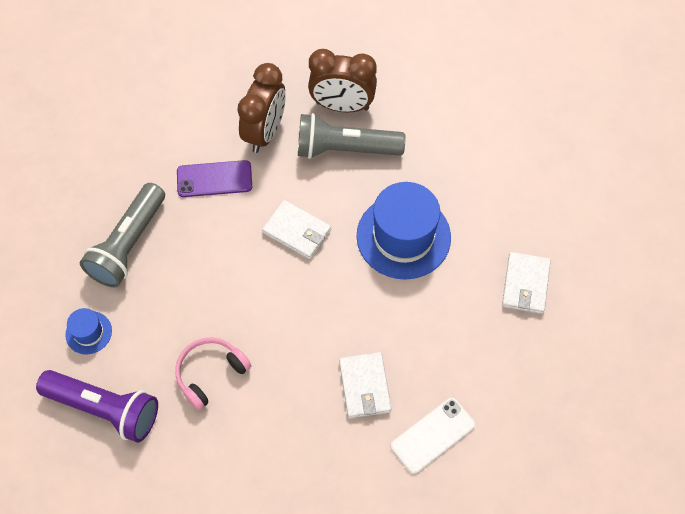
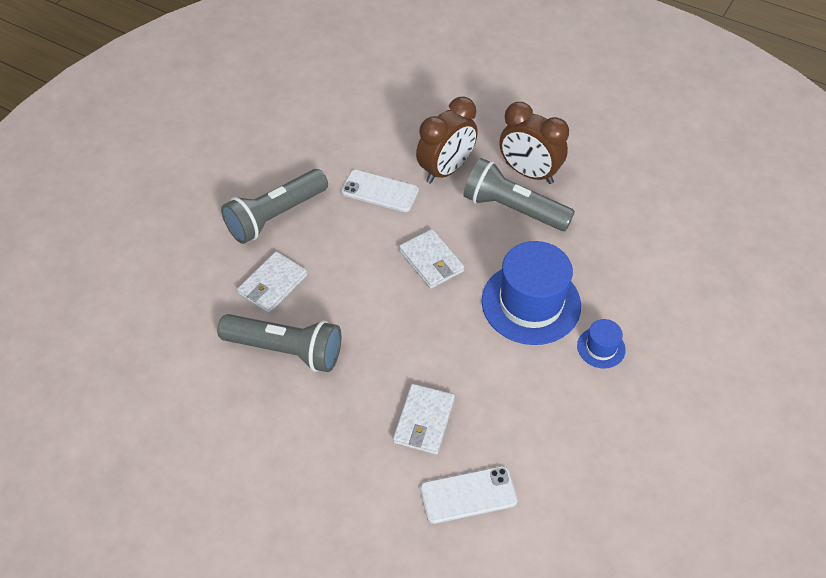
camera: 25 degrees right, 10 degrees down
(88, 332) = (201, 273): blue hat -> blue hat (601, 348)
(105, 408) = (178, 341): purple flashlight -> none
(210, 373) = (286, 349): pink headphones -> grey flashlight
(214, 179) = (380, 191): purple phone -> white phone
(525, 284) = (634, 393): white wallet -> white wallet (273, 284)

